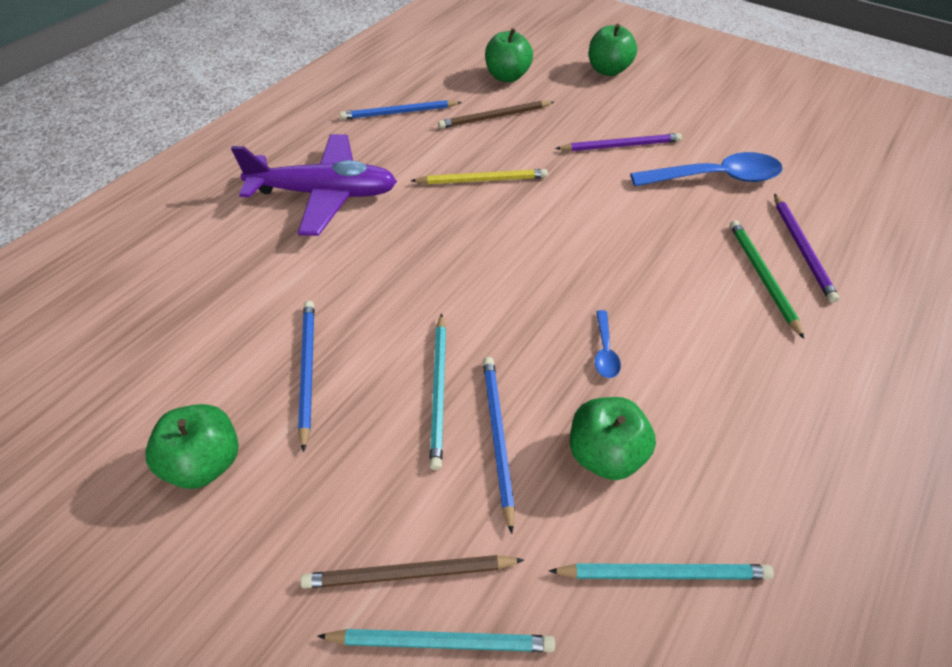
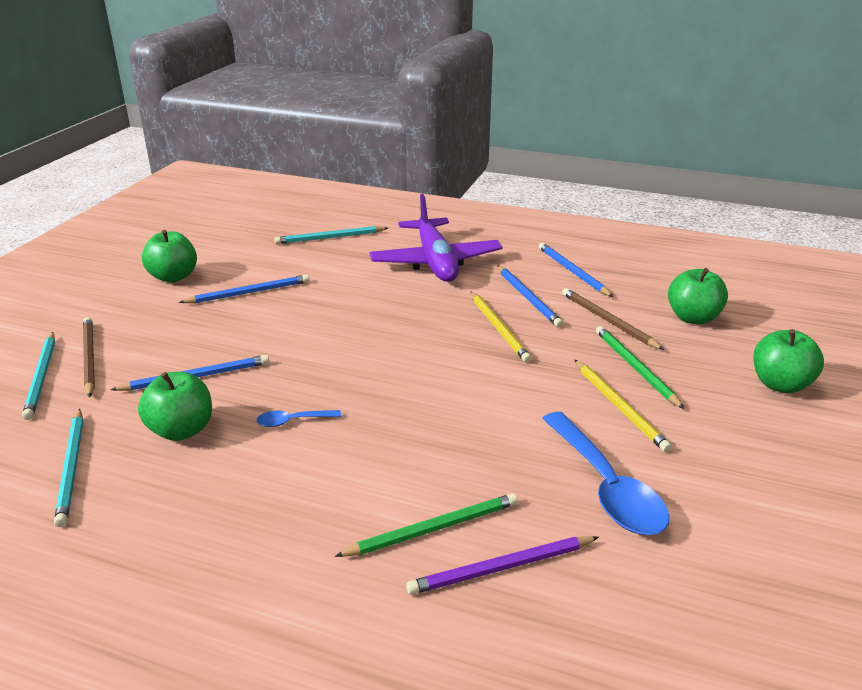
camera: 75 degrees right, 20 degrees down
(435, 150) = (528, 298): none -> blue pencil
(439, 390) = (237, 345): turquoise pencil -> turquoise pencil (329, 238)
(570, 124) = (635, 368): none -> green pencil
(620, 146) = (619, 407): purple pencil -> yellow pencil

